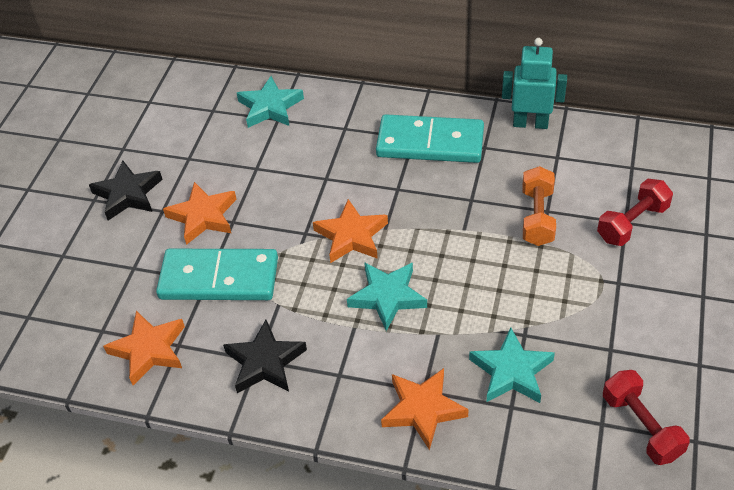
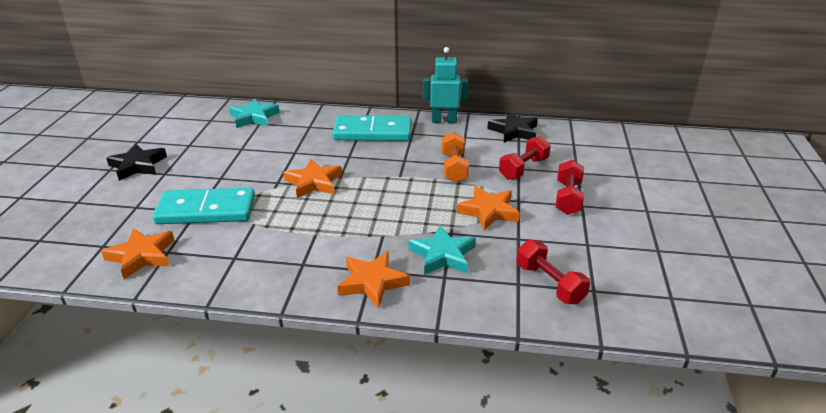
camera: 10 degrees left, 15 degrees down
(203, 216) = (197, 176): orange star -> orange star (488, 211)
(265, 362) = (240, 259): black star -> black star (514, 131)
(387, 297) = (342, 215): turquoise star -> none
(686, 282) = (568, 198): none -> red dumbbell

